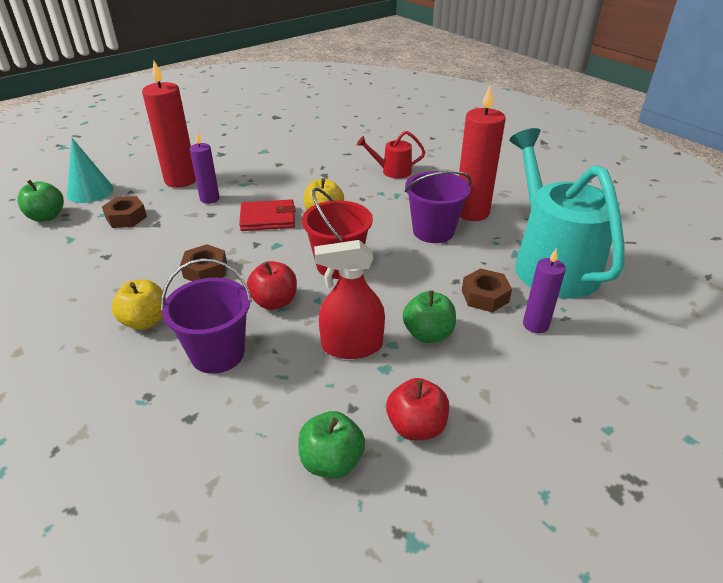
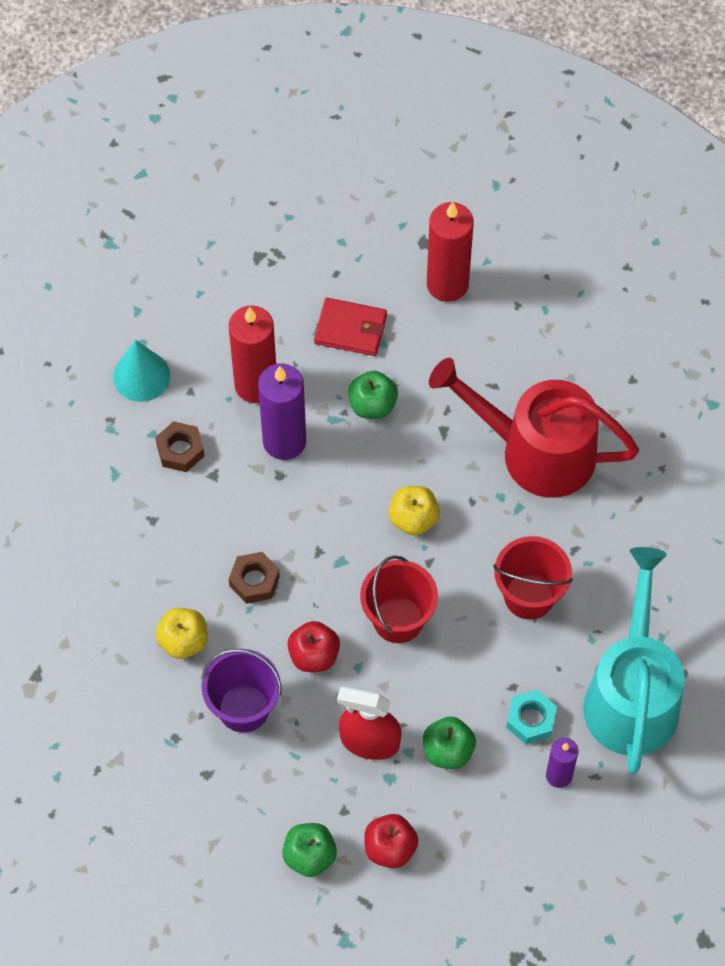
camera: 20 degrees right, 25 degrees up
(47, 217) = (89, 418): green apple -> green apple (372, 405)
(209, 199) = (284, 441): purple candle -> purple candle, size x1.74
(268, 218) = (344, 506): red wallet -> red wallet (350, 329)
(392, 171) = (536, 452): red watering can -> red watering can, size x2.27
(433, 231) = (529, 596): purple bucket -> red bucket
(471, 212) = (594, 575): red candle -> red candle (447, 284)
(485, 296) = (531, 720): brown nut -> turquoise nut

